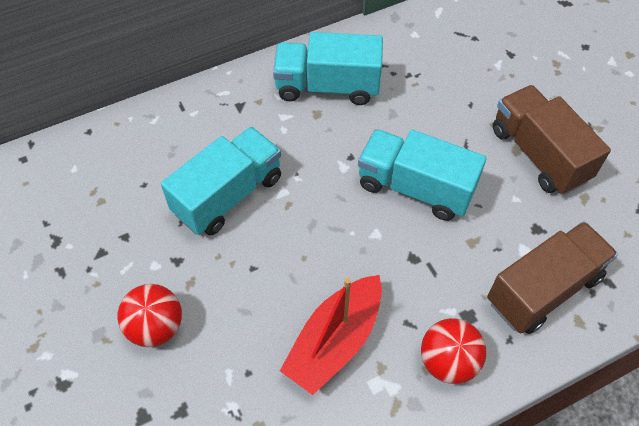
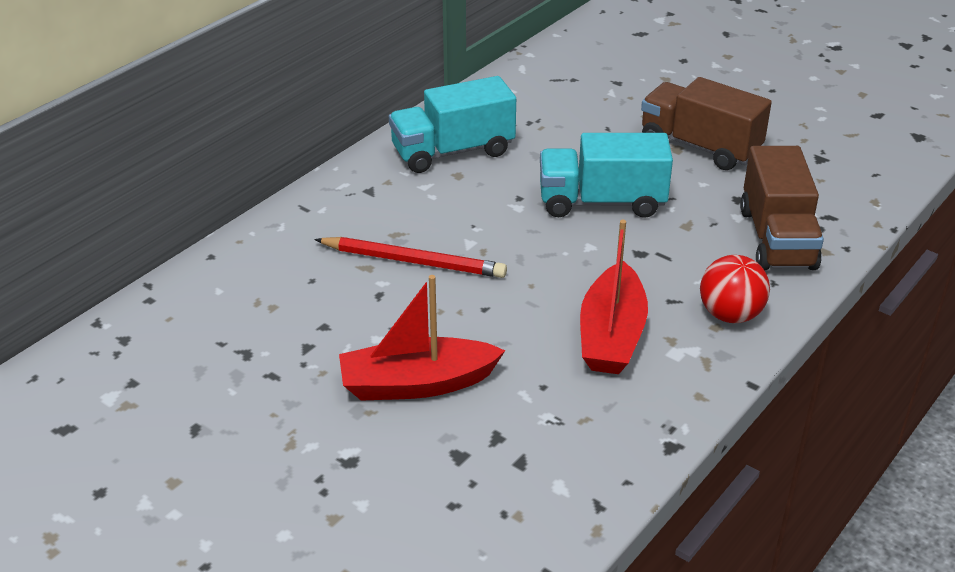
camera: 25 degrees left, 20 degrees down
(156, 327) = (417, 384): red ball -> red boat
(228, 195) = (413, 261): turquoise truck -> red pencil
(543, 289) = (776, 238): brown truck -> brown truck turned 150 degrees clockwise

